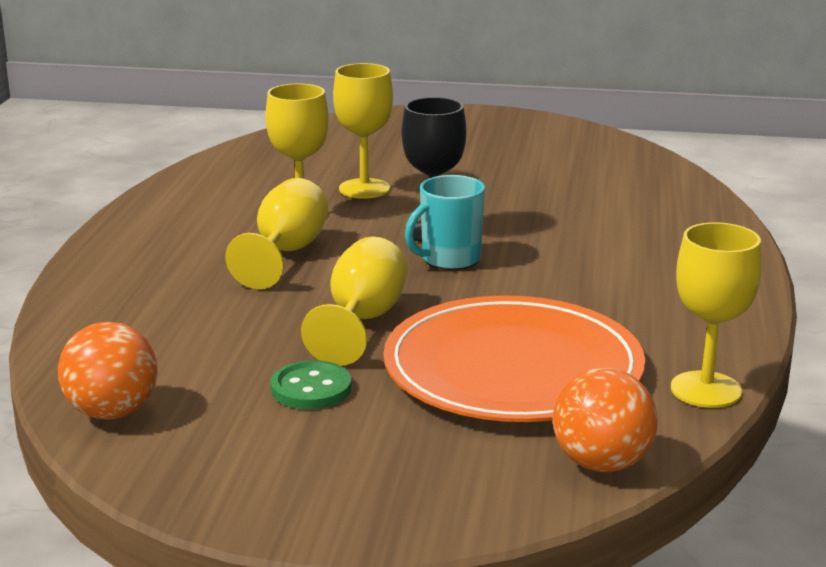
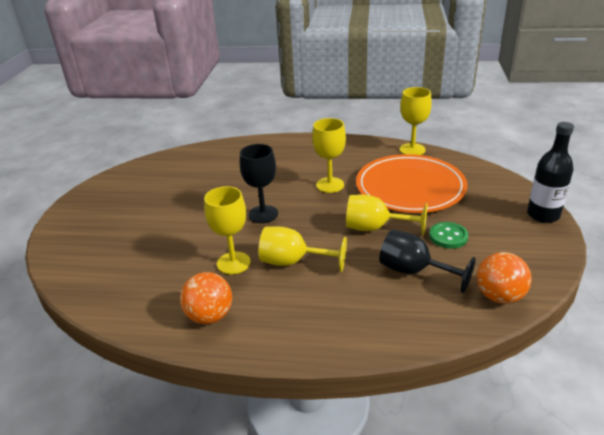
camera: 90 degrees left, 10 degrees up
(218, 344) = (414, 271): none -> black goblet
(359, 520) = (543, 215): none -> black bottle
(364, 189) = (194, 242): yellow goblet -> yellow goblet (330, 185)
(449, 260) = (299, 207): turquoise mug -> none
(601, 464) = (474, 169): orange ball -> orange ball (210, 316)

